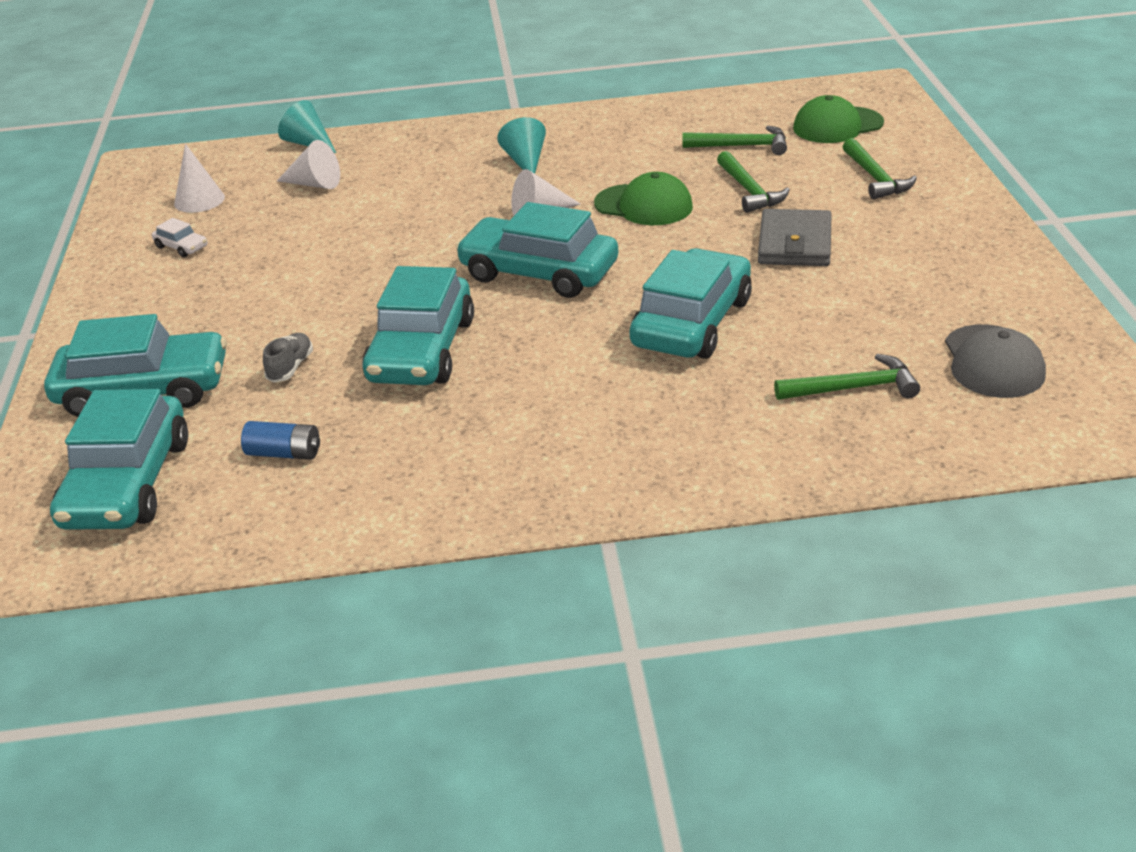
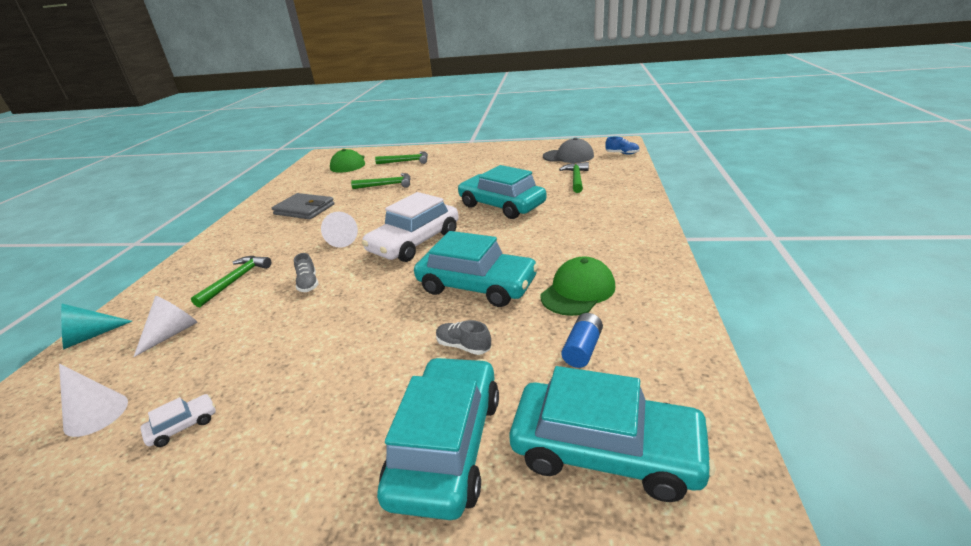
camera: 75 degrees left, 5 degrees down
(417, 227) = (308, 283): none -> grey shoe
(525, 162) = (270, 240): turquoise cone -> none
(539, 272) = (415, 242): turquoise car -> white car
(644, 205) = (371, 209): green cap -> green cap (578, 291)
(742, 146) = (339, 183): green hammer -> green hammer (236, 280)
(795, 243) = (447, 180): grey wallet -> grey wallet (304, 209)
(1049, 437) = (622, 153): none -> blue shoe

